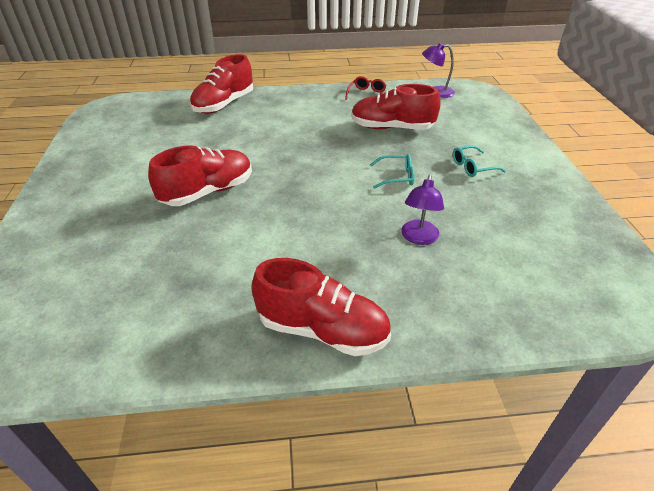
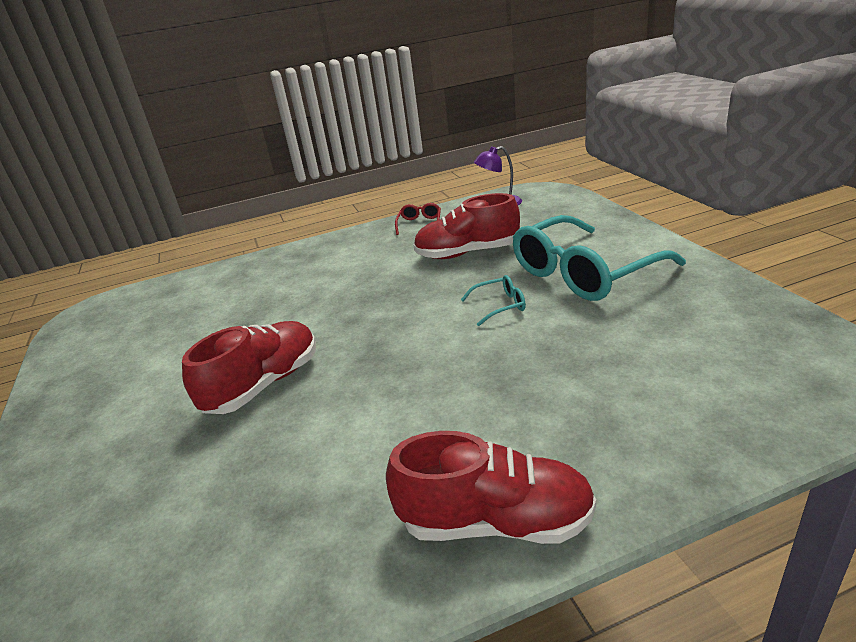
camera: 10 degrees left, 10 degrees down
(224, 104) = (245, 275): red shoe -> none
(418, 238) = (562, 370): purple lamp -> none
(472, 167) = (584, 273): turquoise glasses -> turquoise glasses, size x2.45

